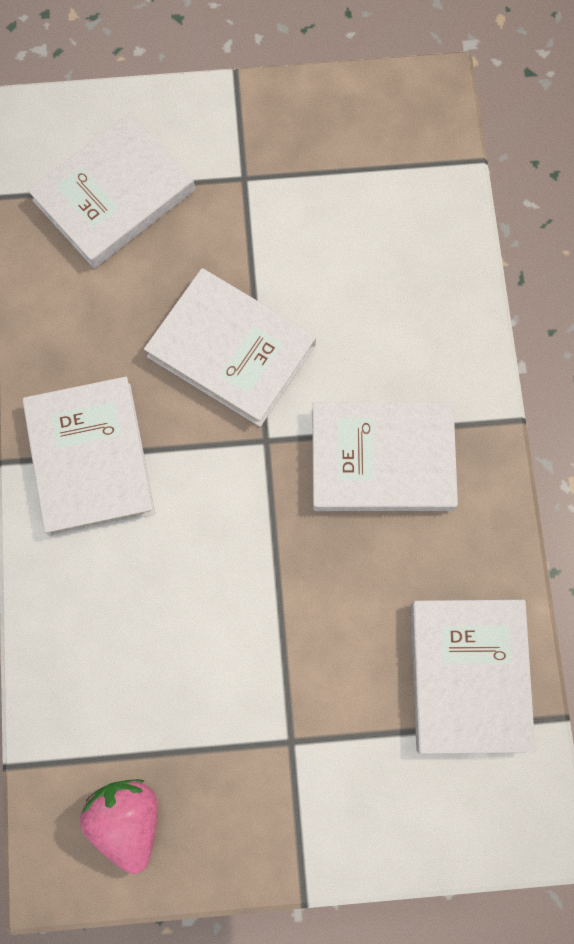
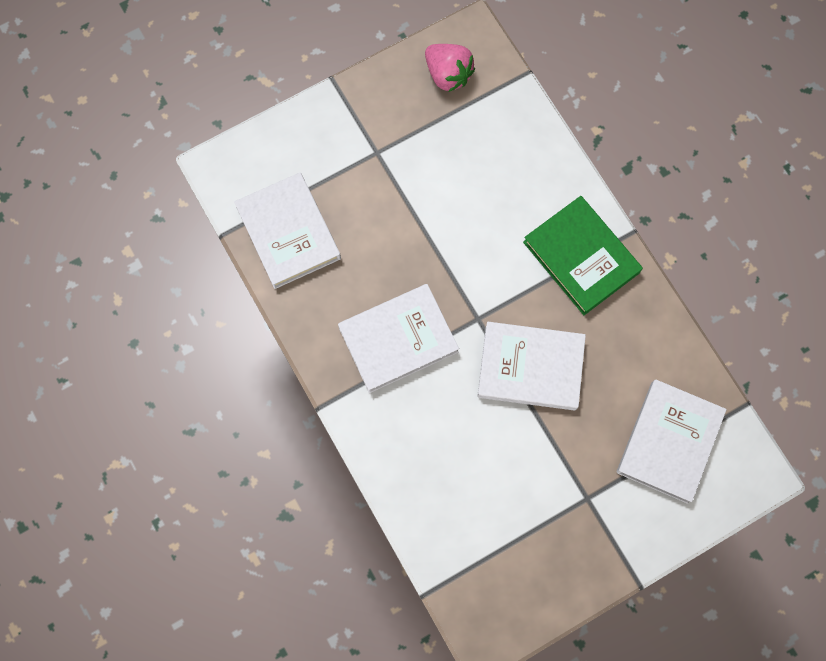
camera: 155 degrees right, 0 degrees up
(90, 459) = (581, 257): white book -> green book

